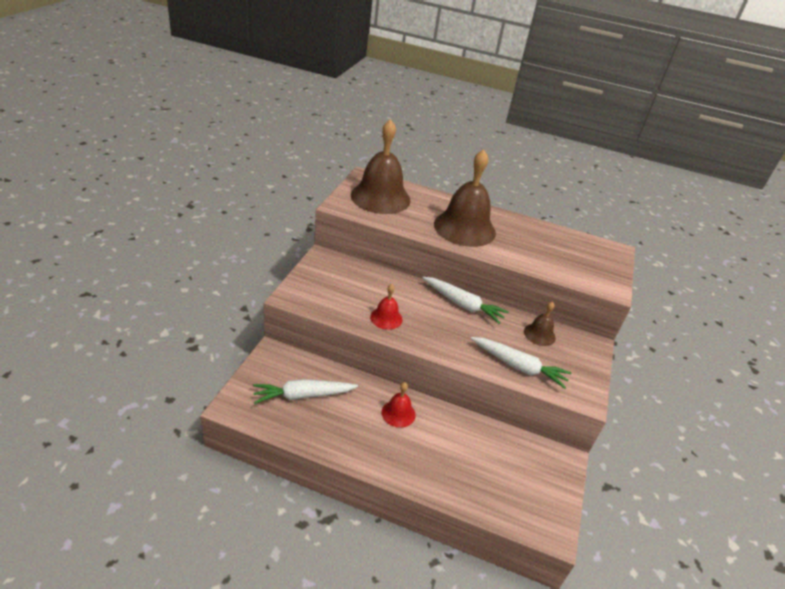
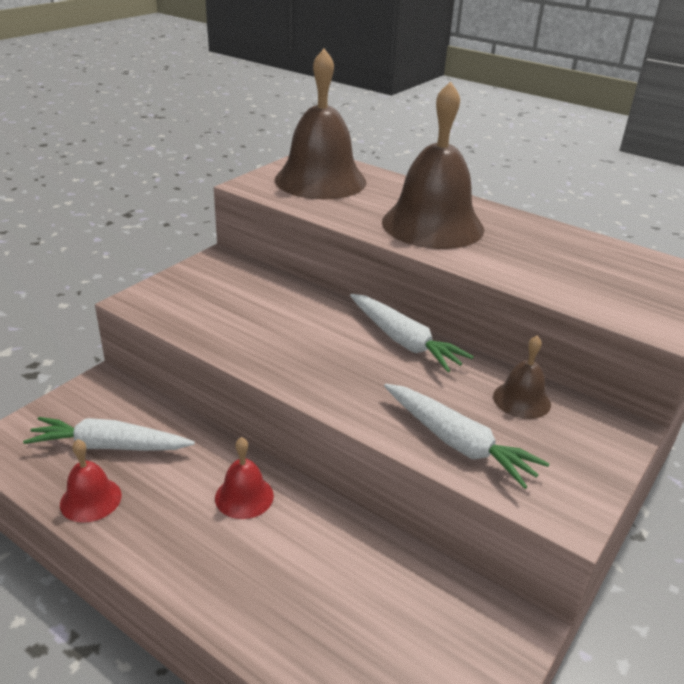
camera: 20 degrees right, 5 degrees down
(386, 318) = (265, 344): red bell -> red bell (90, 499)

